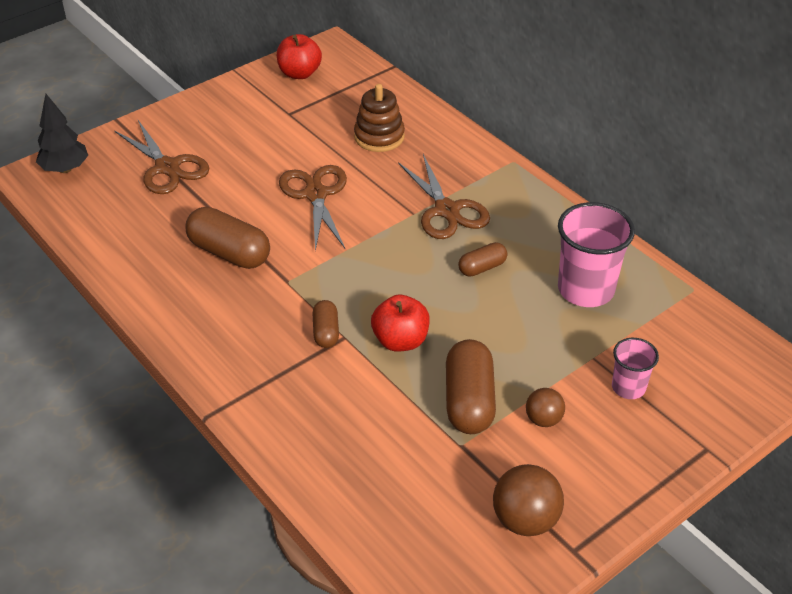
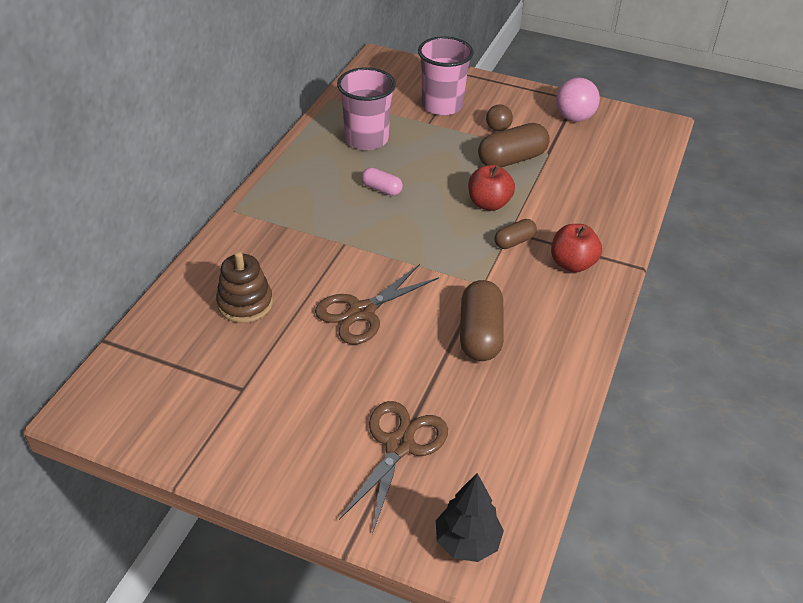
camera: 120 degrees left, 0 degrees up
(299, 73) = (156, 415): red apple -> red apple (572, 264)
(447, 210) = (326, 226): brown scissors -> none
(482, 268) = (381, 189): brown capsule -> pink capsule
(525, 520) = (574, 118): brown ball -> pink ball
(628, 387) = (442, 105): pink cup -> pink cup, size x1.81

